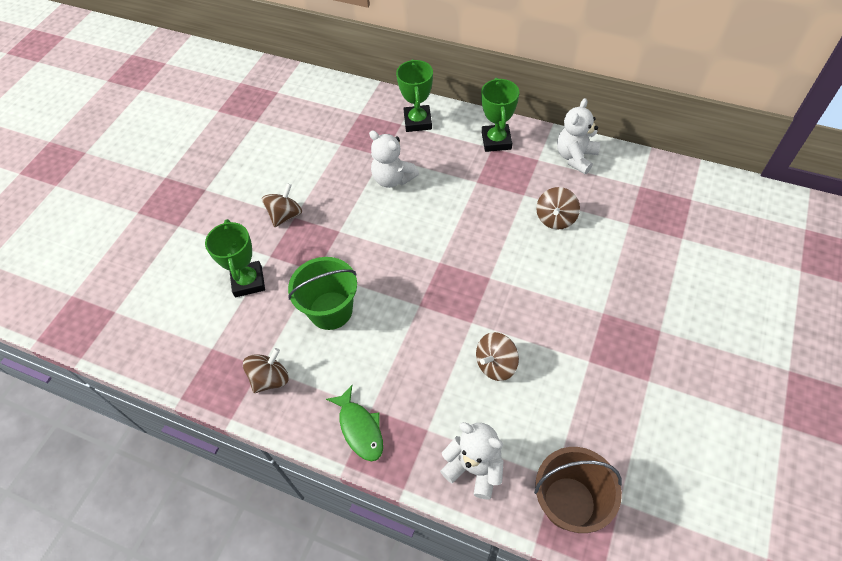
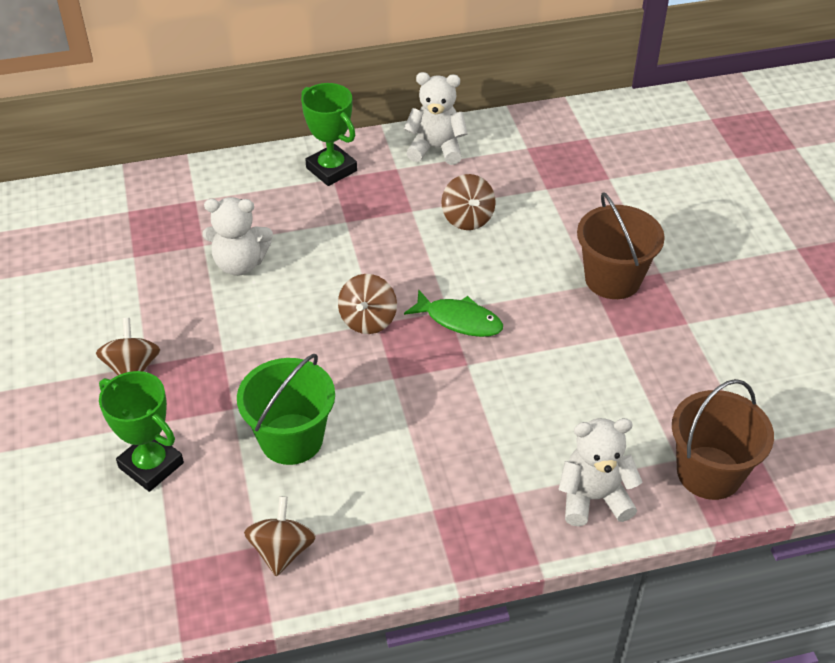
camera: 40 degrees left, 10 degrees down
(360, 428) = (438, 536): green fish -> green fish (459, 320)
(417, 121) = (215, 189): green trophy -> none
(496, 364) = (529, 390): brown spinning top -> brown spinning top (368, 320)
(575, 157) = (436, 149): white teddy bear -> white teddy bear turned 105 degrees clockwise
(620, 316) = (612, 279): none -> brown bucket

